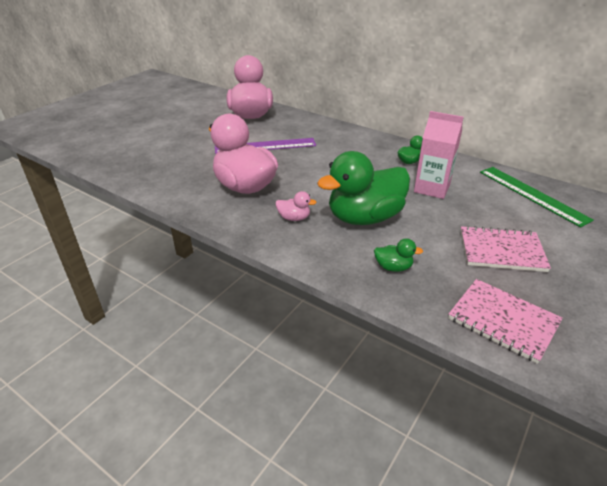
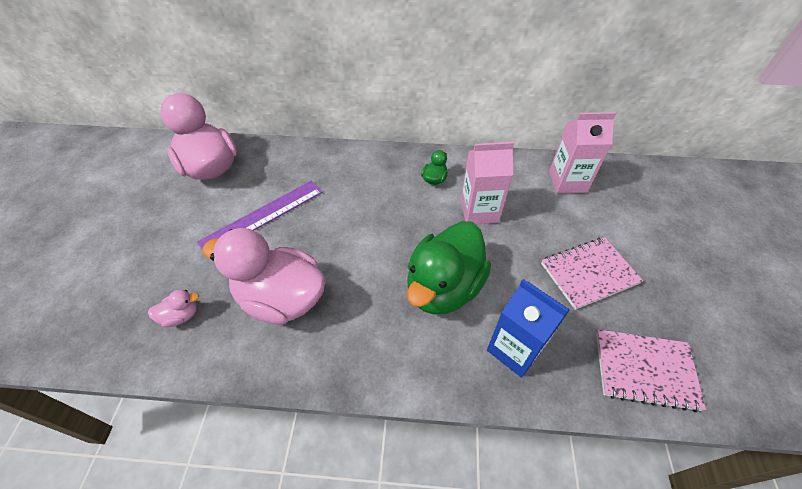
camera: 30 degrees left, 15 degrees up
(294, 218) = (372, 325): pink duck -> pink duck (181, 316)
(393, 267) = (515, 349): green duck -> blue carton
(532, 195) = (567, 182): green ruler -> pink carton

